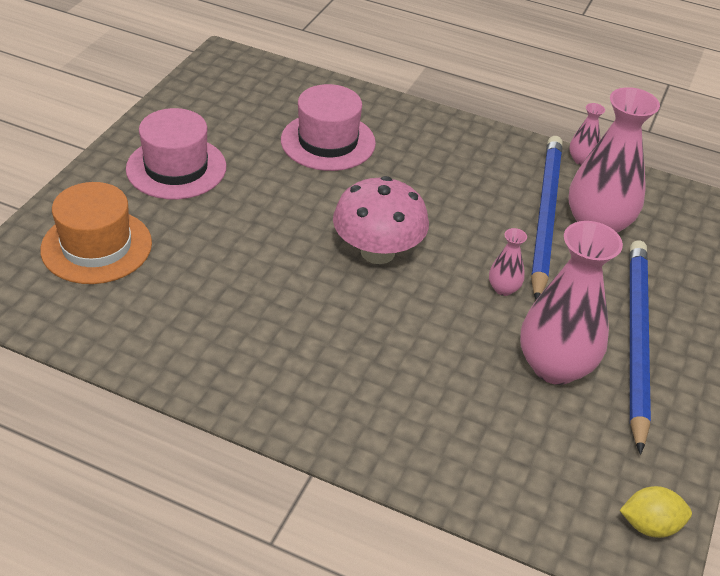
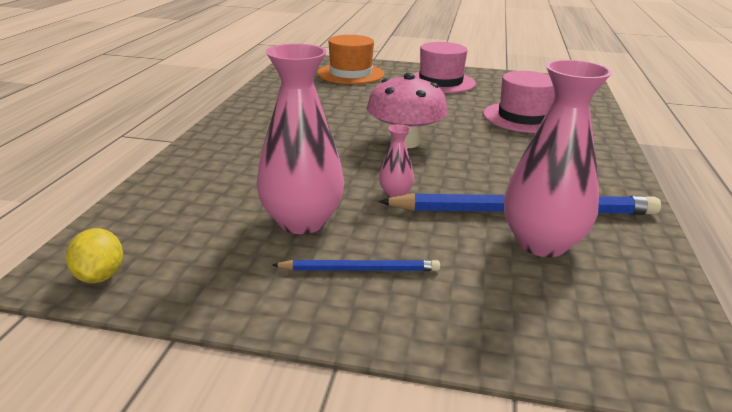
camera: 80 degrees right, 15 degrees down
(581, 160) = (654, 231): pink vase -> none
(636, 341) = (359, 269): blue pencil -> blue pencil, size x0.50

